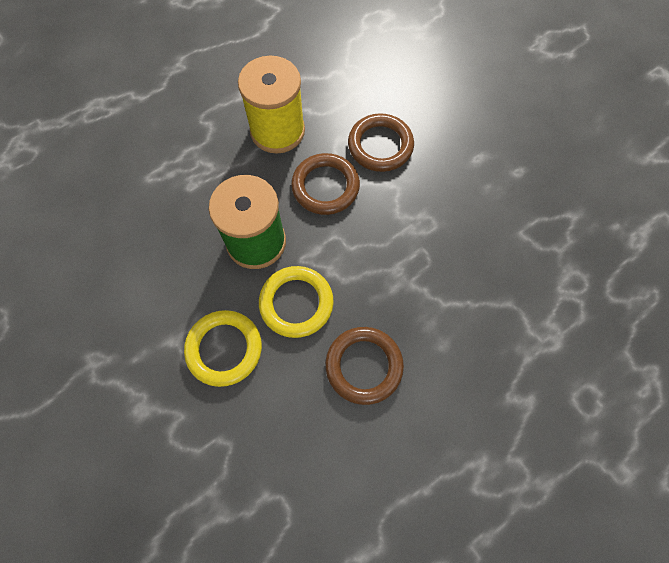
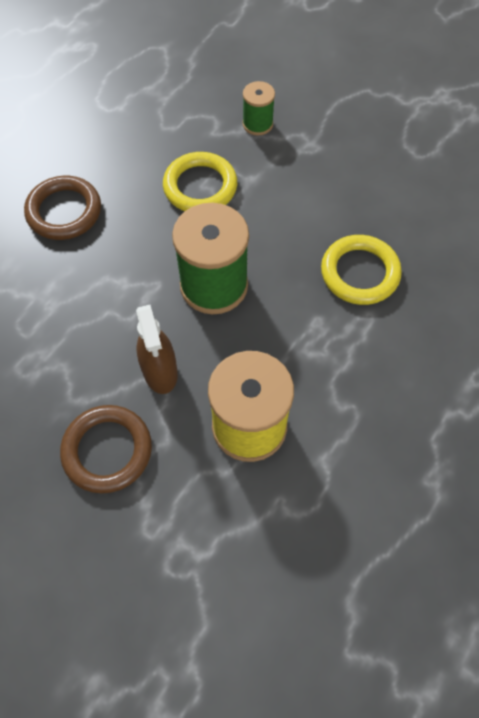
camera: 160 degrees right, 5 degrees down
(130, 411) = (257, 124): none -> green spool
(296, 303) = (147, 242): yellow ring -> yellow ring (359, 273)
(325, 186) = (160, 371): brown ring -> brown spray bottle

